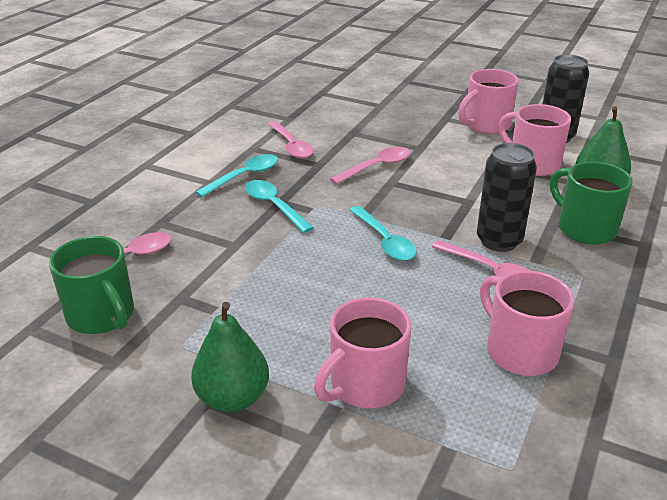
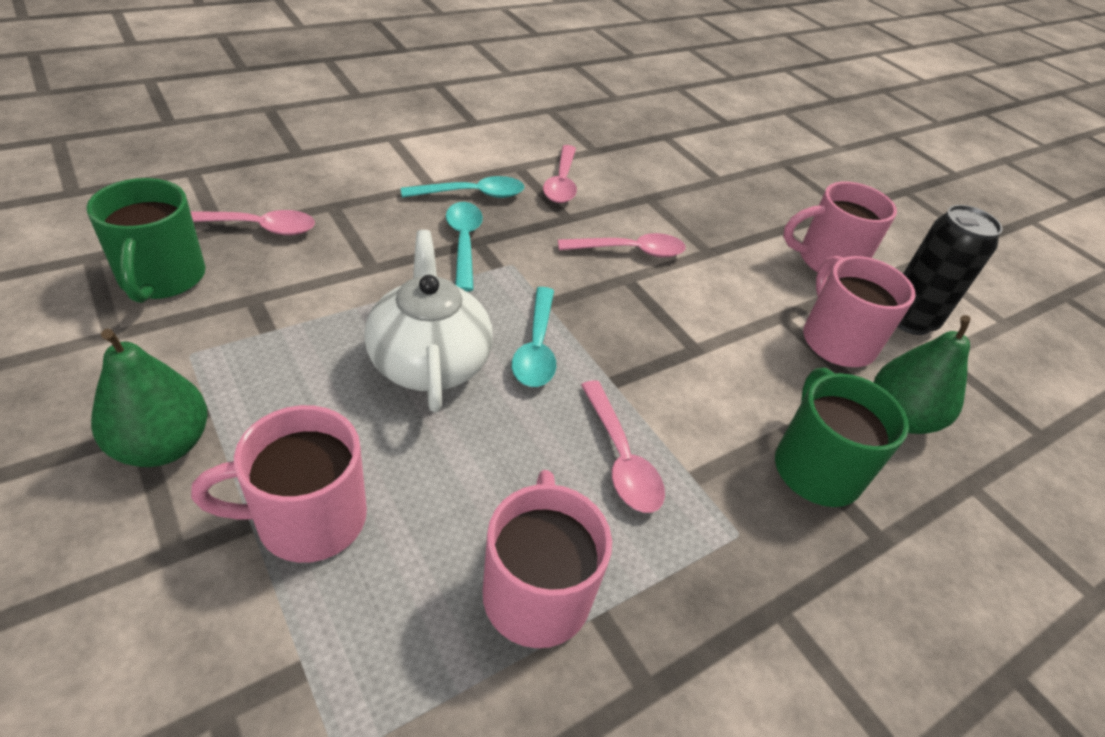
camera: 25 degrees right, 10 degrees up
(333, 277) = (429, 361): none -> white teapot
(499, 241) = (677, 422): black can -> none

